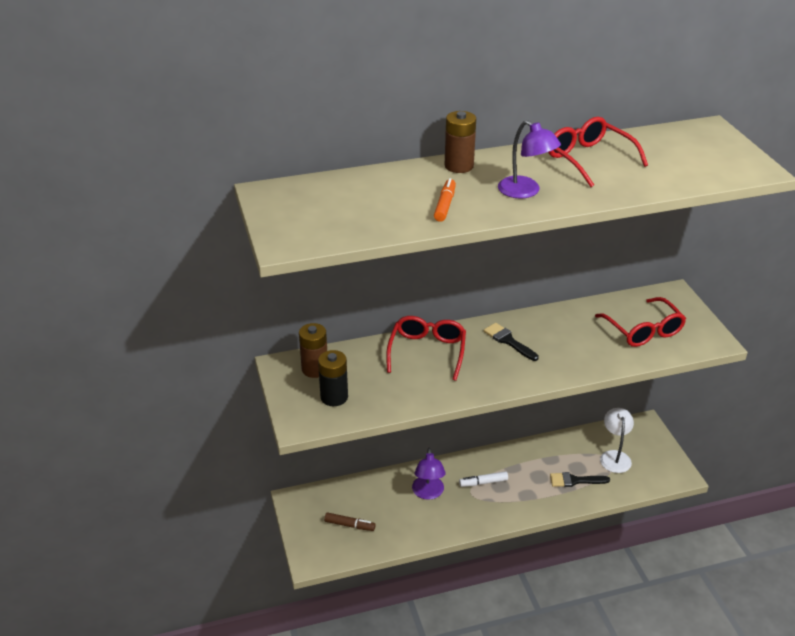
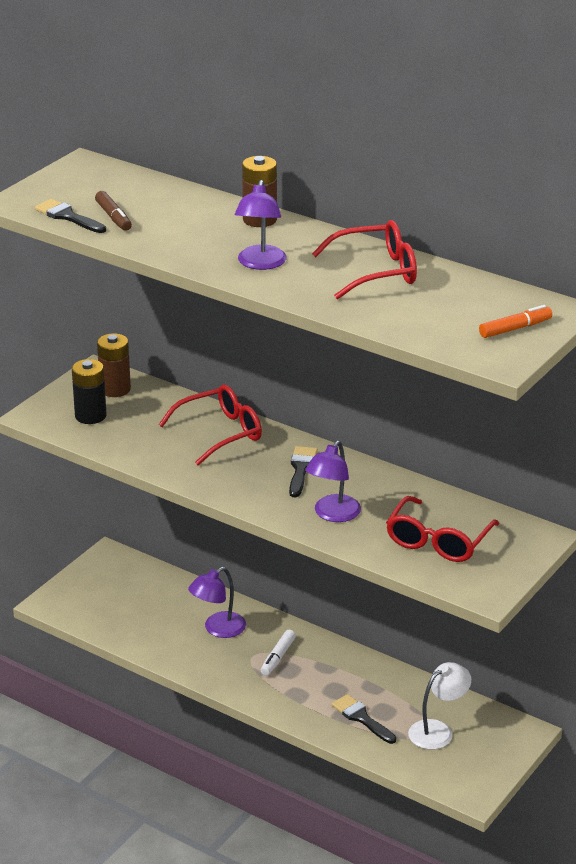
camera: 50 degrees right, 5 degrees down
(343, 233) = (68, 216): none -> black brush
(349, 525) = (117, 603): brown marker -> brown marker (113, 217)
(445, 205) = (178, 239): orange marker -> orange marker (515, 328)
(483, 482) = (278, 657): white marker -> white marker turned 105 degrees counterclockwise
(573, 355) = (333, 514): none -> purple lamp
(589, 159) = (375, 272): red glasses -> red glasses turned 60 degrees clockwise

